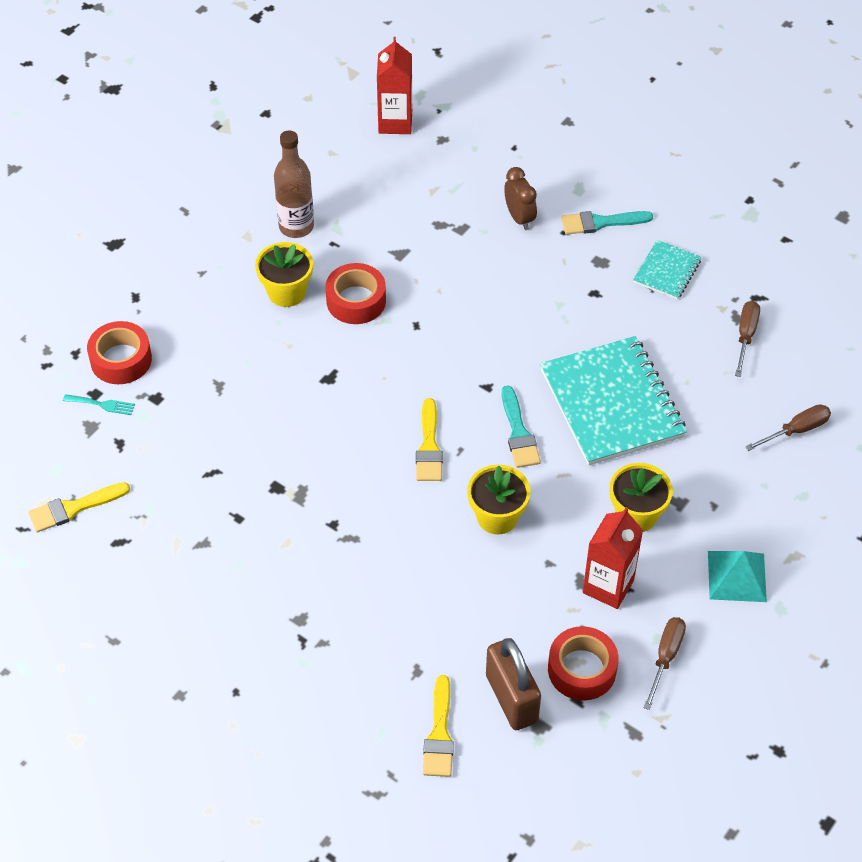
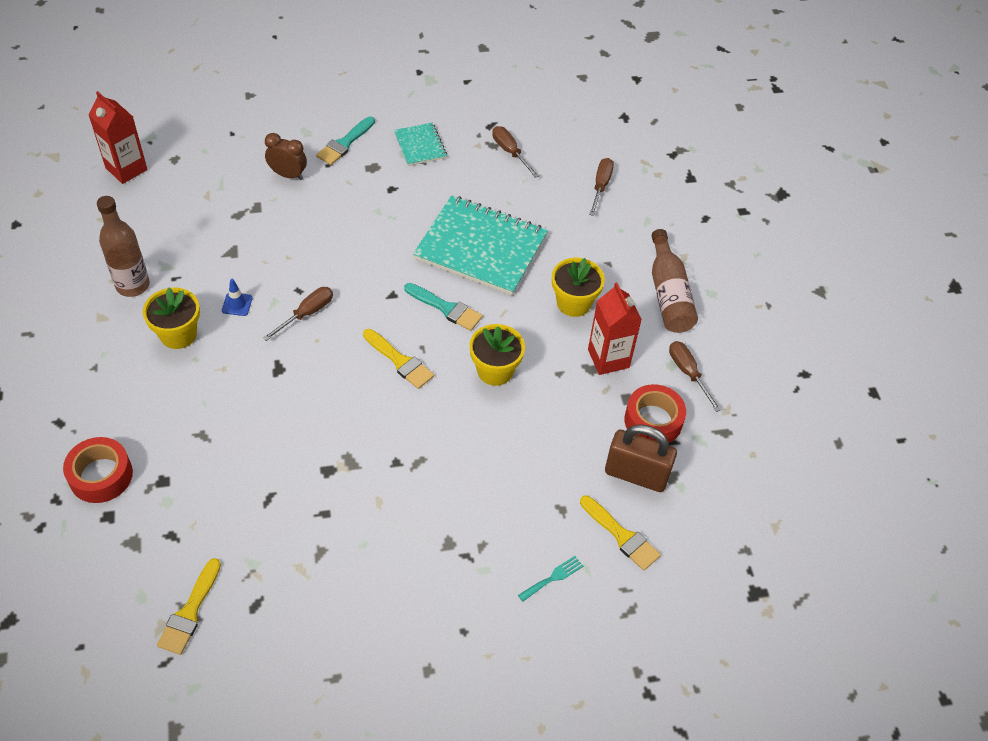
camera: 50 degrees left, 0 degrees up
(102, 404) = (123, 519): turquoise fork -> turquoise fork (553, 578)
(356, 301) = (237, 304): red tape -> blue traffic cone
(400, 350) = (307, 313): none -> brown screwdriver
(736, 576) = (668, 294): turquoise pyramid -> brown bottle

